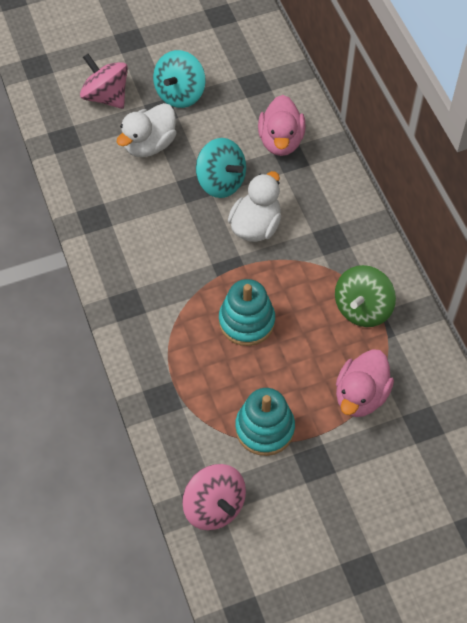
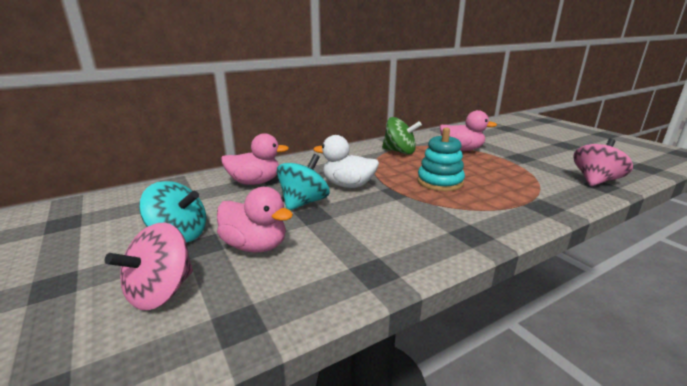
camera: 100 degrees left, 35 degrees down
(149, 144) = (255, 246): white duck -> pink duck
(264, 428) = (517, 171): turquoise stacking toy -> none

